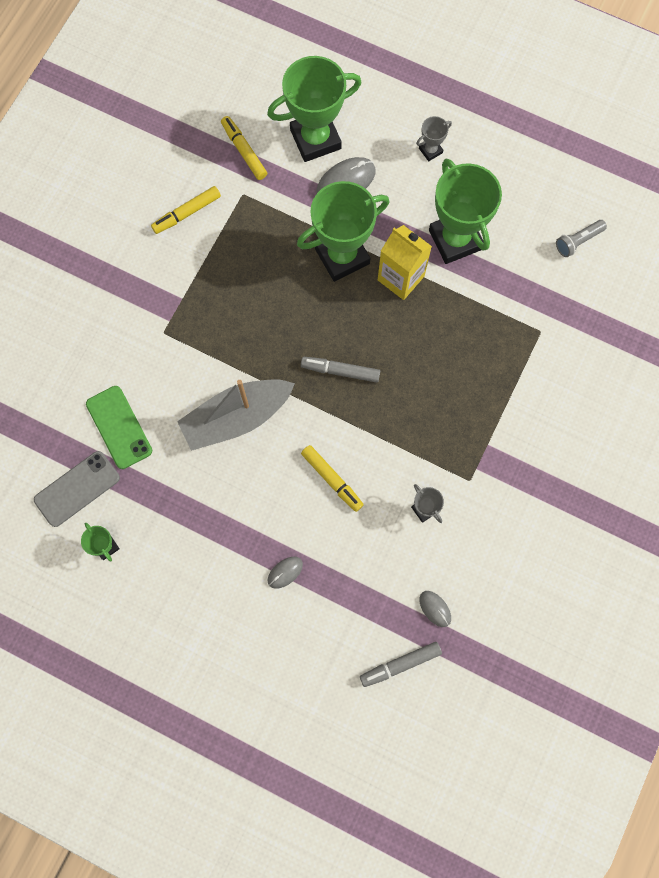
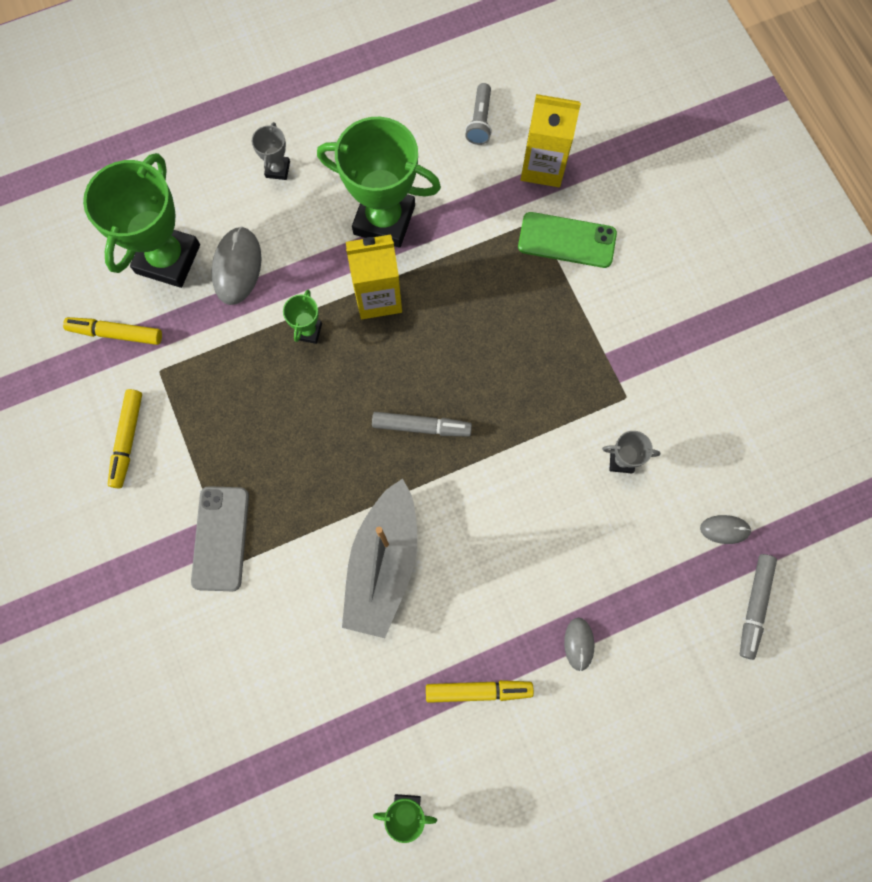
camera: 50 degrees left, 0 degrees up
(77, 489) = (319, 790): grey phone -> grey phone (221, 538)
(119, 427) = (291, 692): green phone -> green phone (567, 240)
(332, 479) = (522, 522): yellow marker -> yellow marker (478, 690)
(340, 371) = (421, 426): grey marker -> grey marker turned 135 degrees counterclockwise
(342, 256) = (308, 331): green trophy -> green trophy, size x0.44
(583, 305) = (543, 166): none -> yellow carton

